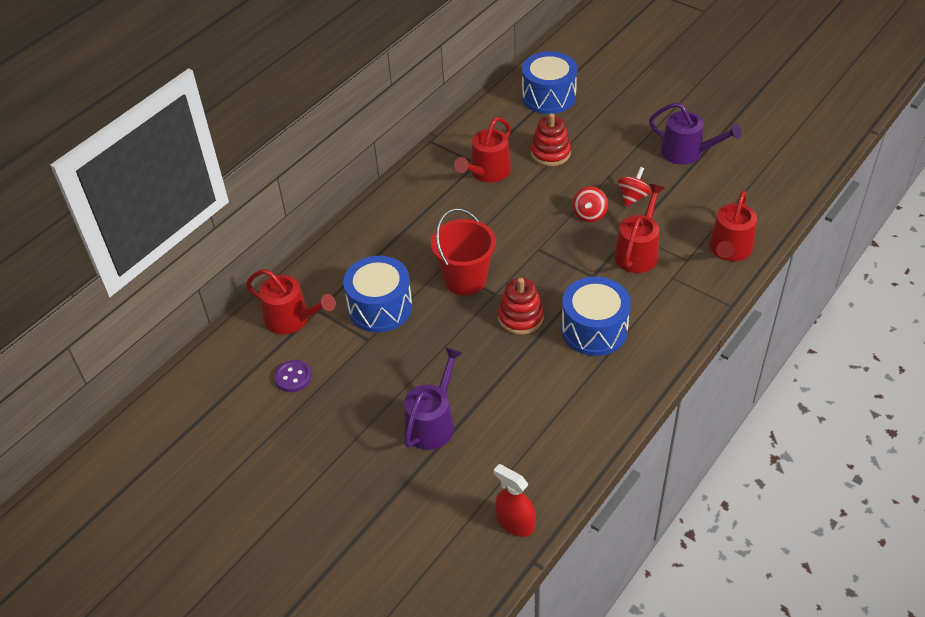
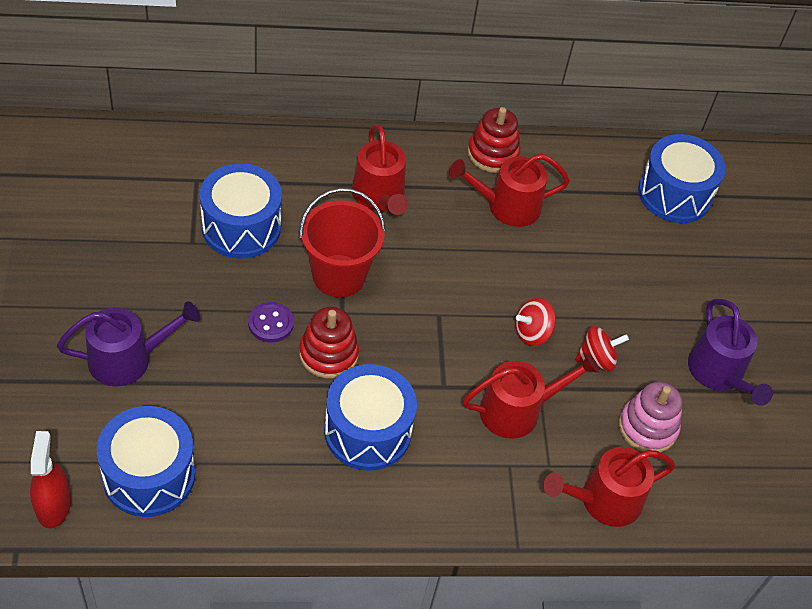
camera: 40 degrees right, 5 degrees up
(292, 319) = (168, 167): red watering can -> red watering can (379, 197)
(293, 377) = (98, 212): purple button -> purple button (271, 323)
(534, 458) = (149, 475): none -> blue drum
(550, 153) = (590, 245): red stacking toy -> red stacking toy (493, 154)
(697, 203) = (647, 427): none -> pink stacking toy

